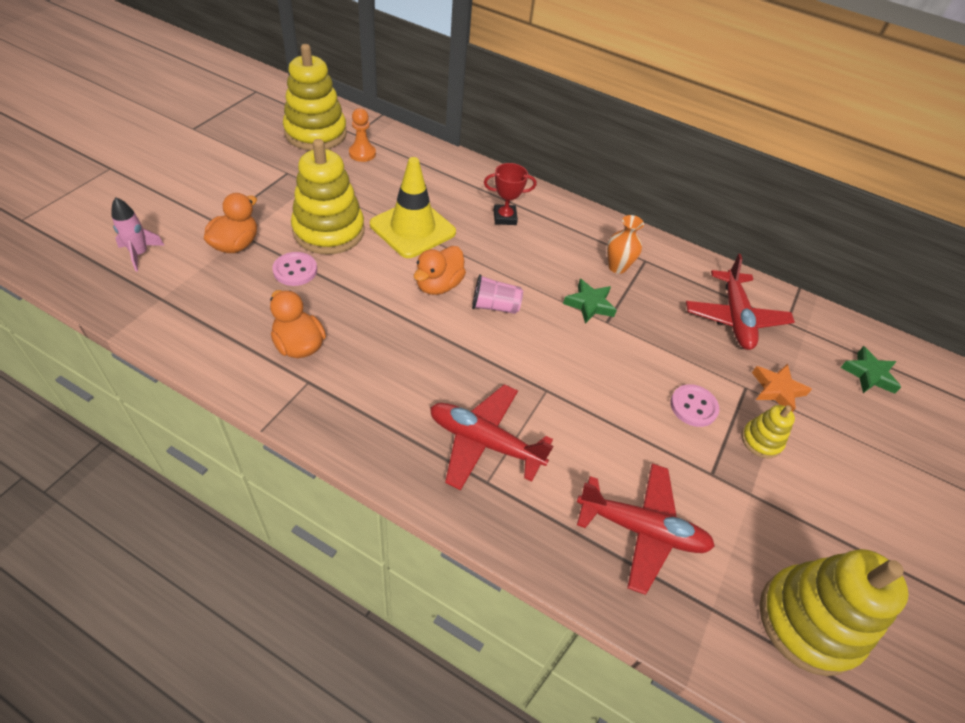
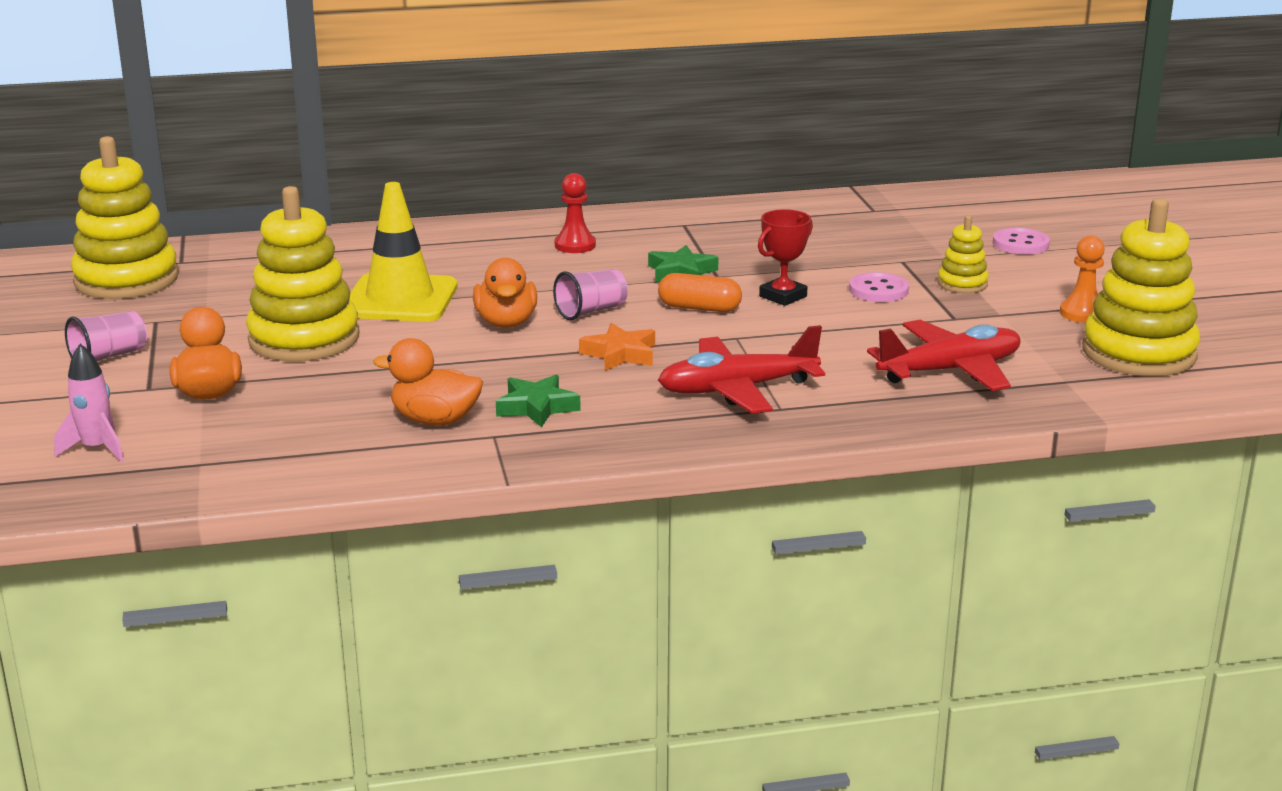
camera: 35 degrees left, 25 degrees down
(234, 187) = (109, 357): none -> pink cup
(295, 270) = (323, 379): pink button -> pink button (1020, 244)
(362, 153) = (223, 272): orange pawn -> orange pawn (1082, 313)
(505, 217) = (488, 253): red trophy -> red trophy (783, 296)
(559, 240) = (575, 245): none -> red pawn
(559, 346) = (699, 308): none -> orange capsule
(617, 267) = (664, 239): orange vase -> none
(734, 318) = (825, 226): red plane -> none
(777, 390) = (929, 252): orange star -> orange star (620, 354)
(869, 374) = (986, 212): green star -> green star (537, 407)

